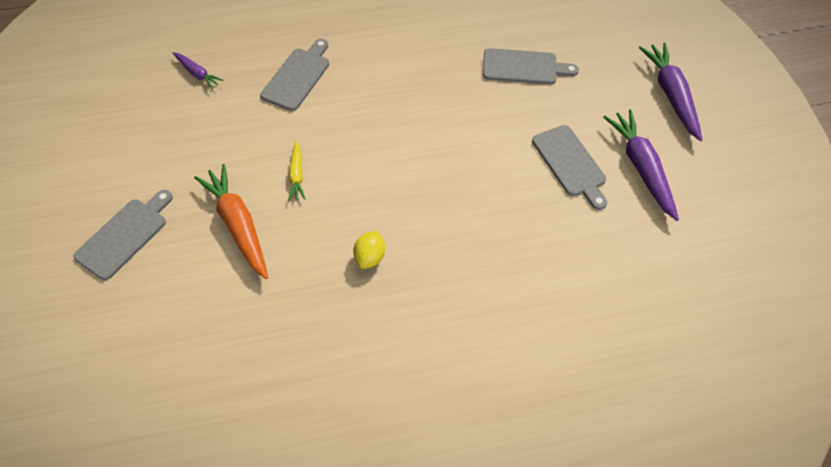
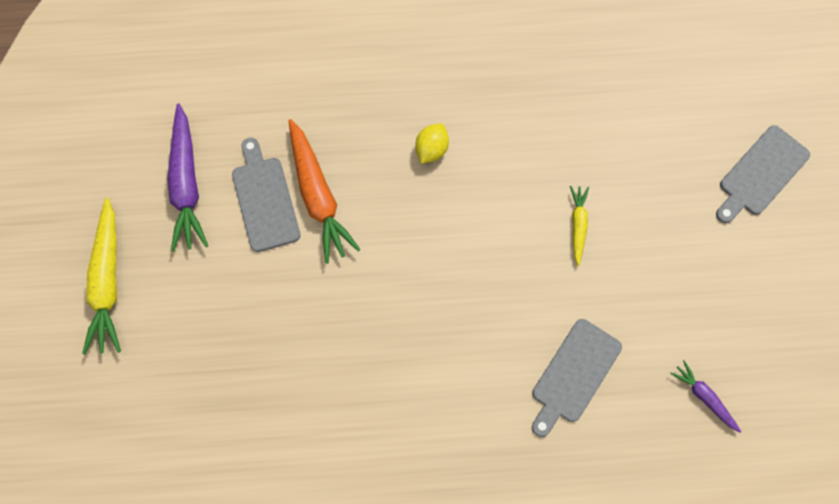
camera: 170 degrees left, 15 degrees up
(238, 225) = (641, 171): orange carrot -> orange carrot (318, 196)
(370, 257) = (505, 116): yellow lemon -> yellow lemon (431, 149)
(524, 67) = (278, 352): grey cutting board -> none
(671, 95) = (107, 282): purple carrot -> yellow carrot

